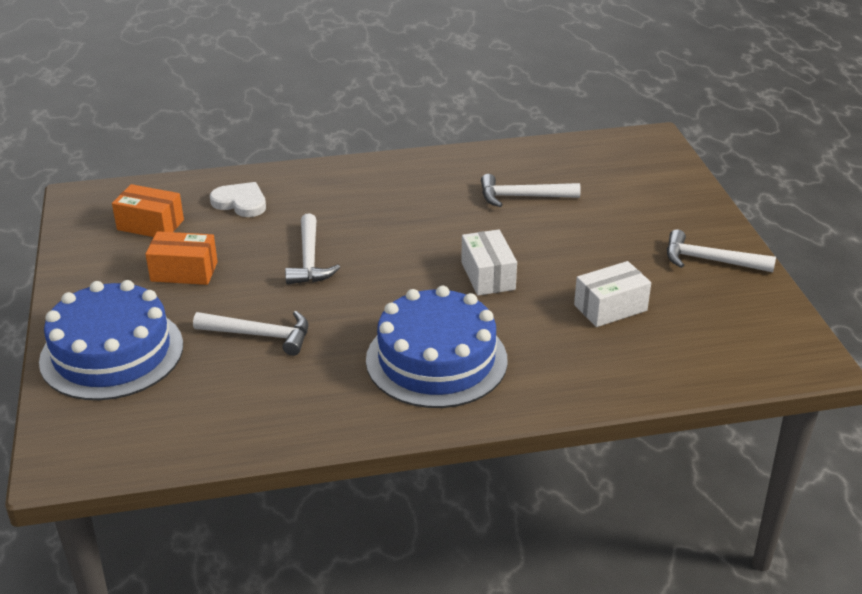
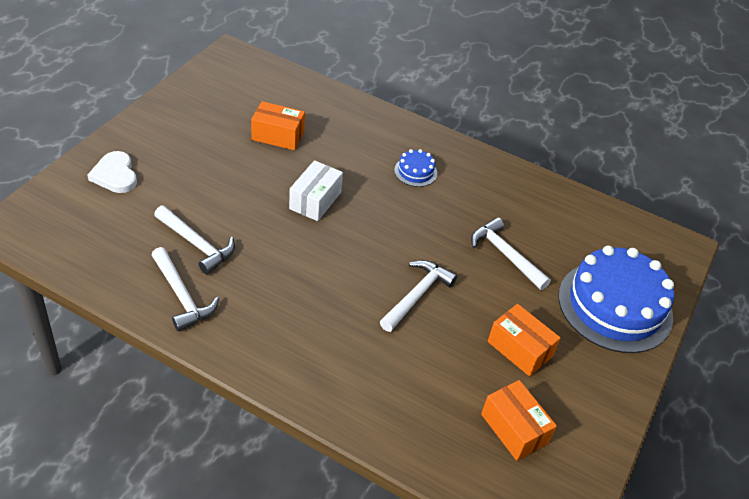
camera: 145 degrees left, 10 degrees up
(240, 202) = (415, 402): white heart -> white heart (115, 175)
(436, 360) = (415, 171): blue cake -> blue cake, size x0.43
(610, 308) = (278, 136): white box -> orange box
(710, 260) = (173, 122): white hammer -> white hammer (182, 296)

